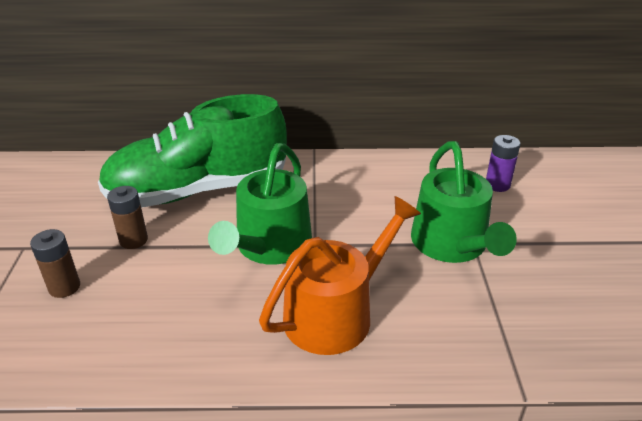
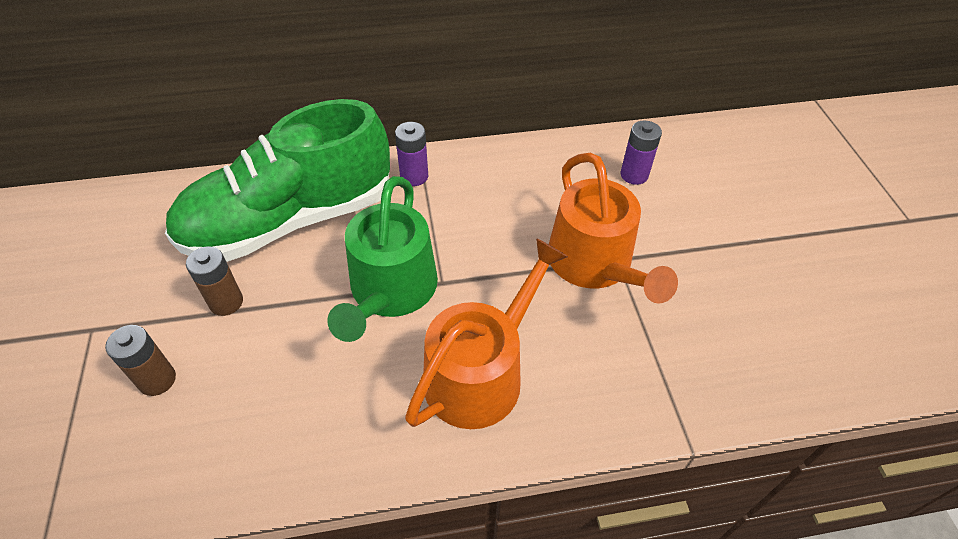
camera: 10 degrees left, 15 degrees up
(306, 170) = (414, 176): none -> purple battery
(452, 244) = (594, 264): green watering can -> orange watering can

